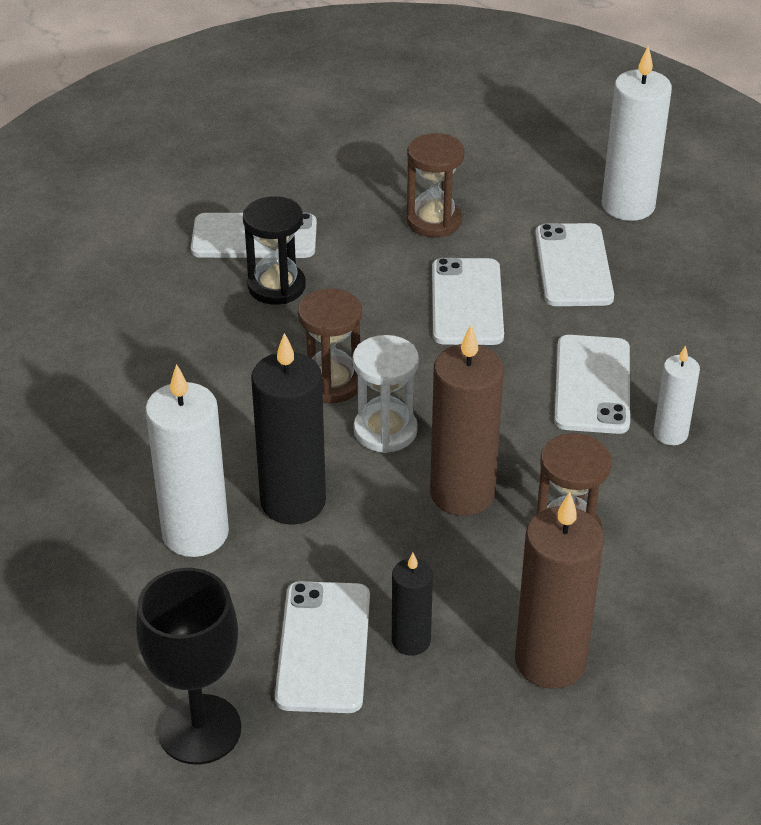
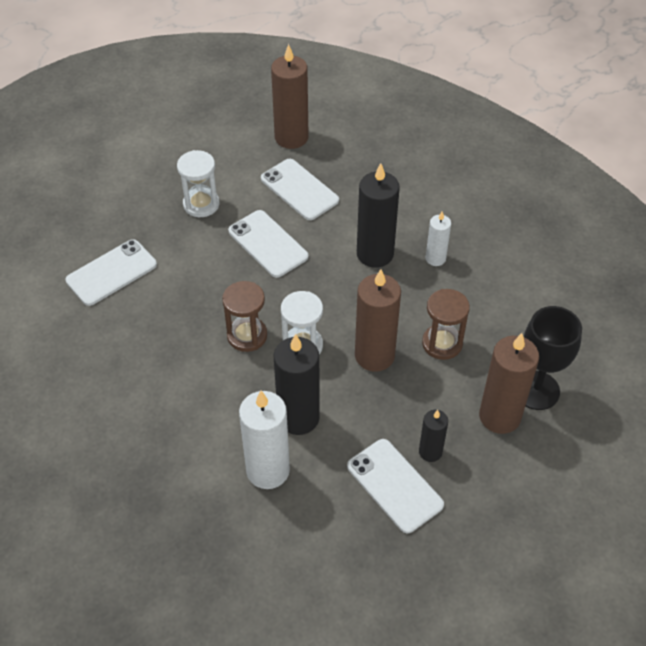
camera: 40 degrees left, 10 degrees up
(199, 729) = (383, 574): black goblet -> black goblet (536, 390)
(276, 287) = (157, 296): black hourglass -> none
(434, 221) = (201, 204): brown hourglass -> white hourglass
(592, 385) = (375, 254): white phone -> black candle
(628, 206) = (291, 137): white candle -> brown candle

